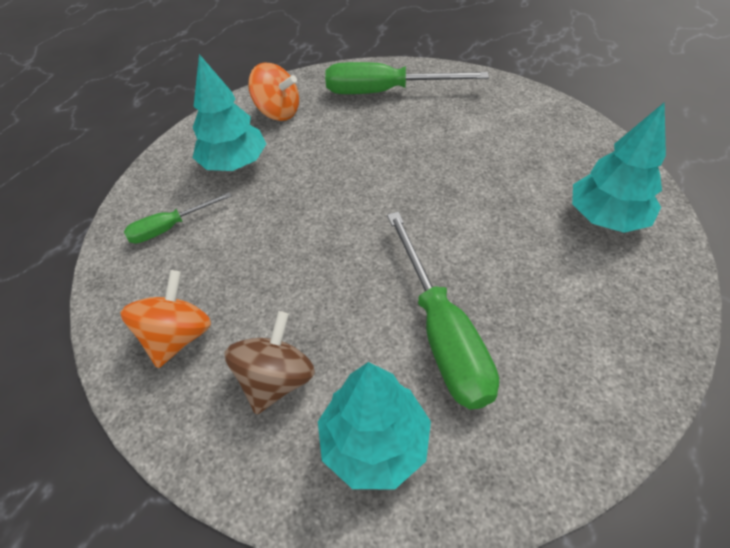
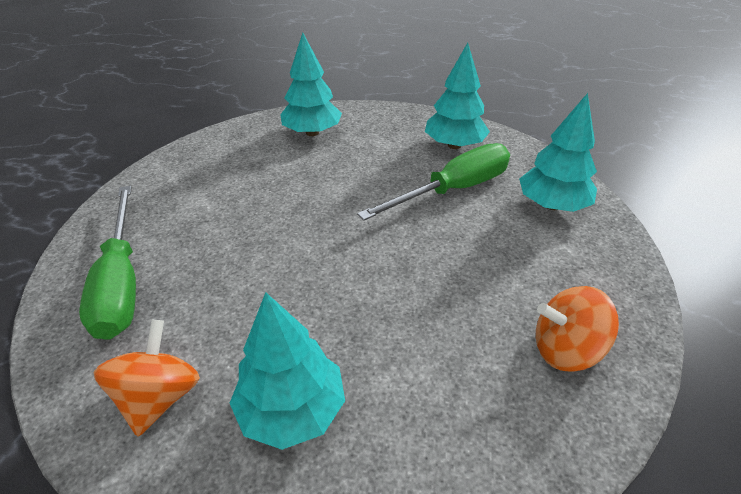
camera: 110 degrees left, 10 degrees down
(170, 227) = (439, 436): green screwdriver -> none
(276, 379) = (550, 264): brown spinning top -> none
(556, 375) = (454, 145): none -> turquoise tree

